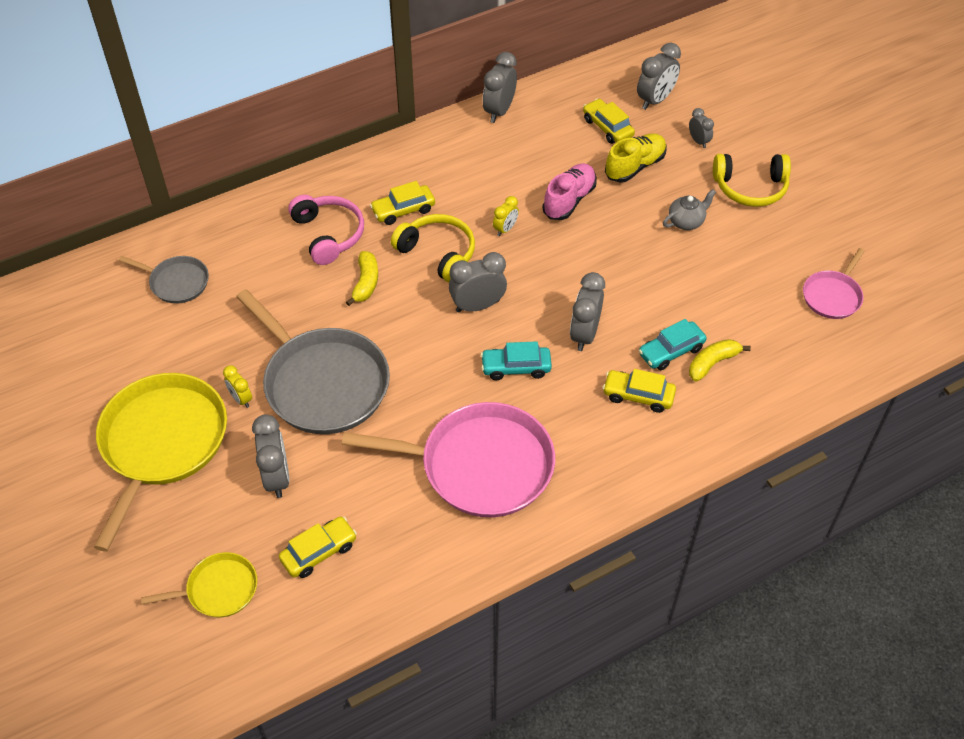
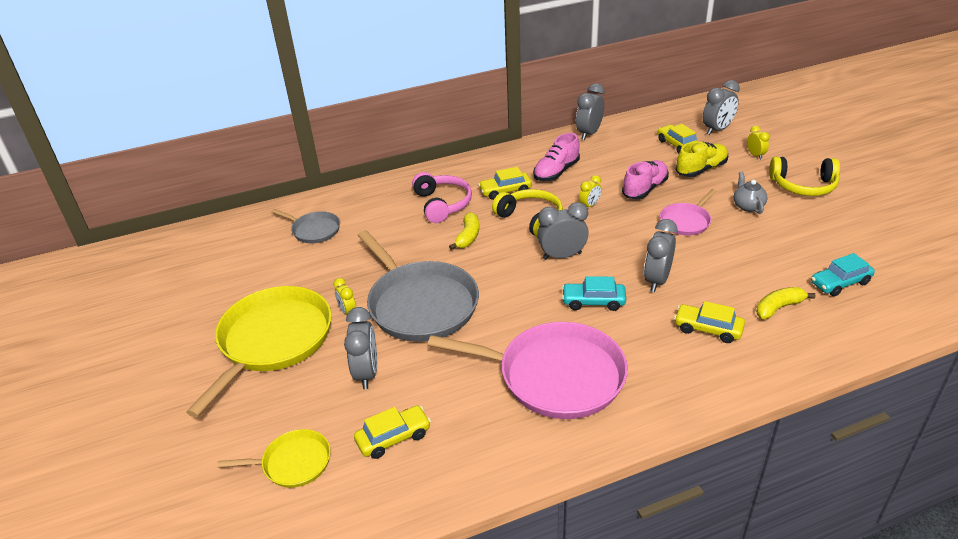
camera: 10 degrees right, 15 degrees down
(462, 177) = (556, 172): none -> pink shoe
(671, 351) = (738, 297): turquoise car -> turquoise car (840, 283)
(686, 221) = (747, 206): grey teapot -> grey teapot turned 75 degrees counterclockwise
(698, 141) = (755, 155): grey clock -> yellow clock
(832, 296) = (889, 262): pink pan -> pink pan (686, 221)

